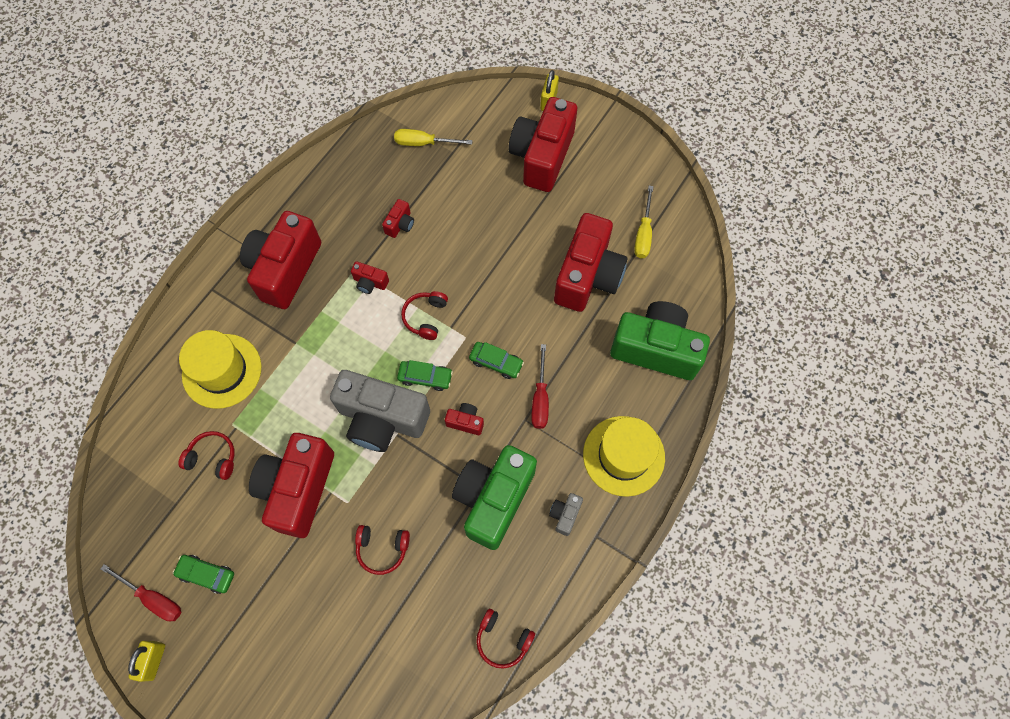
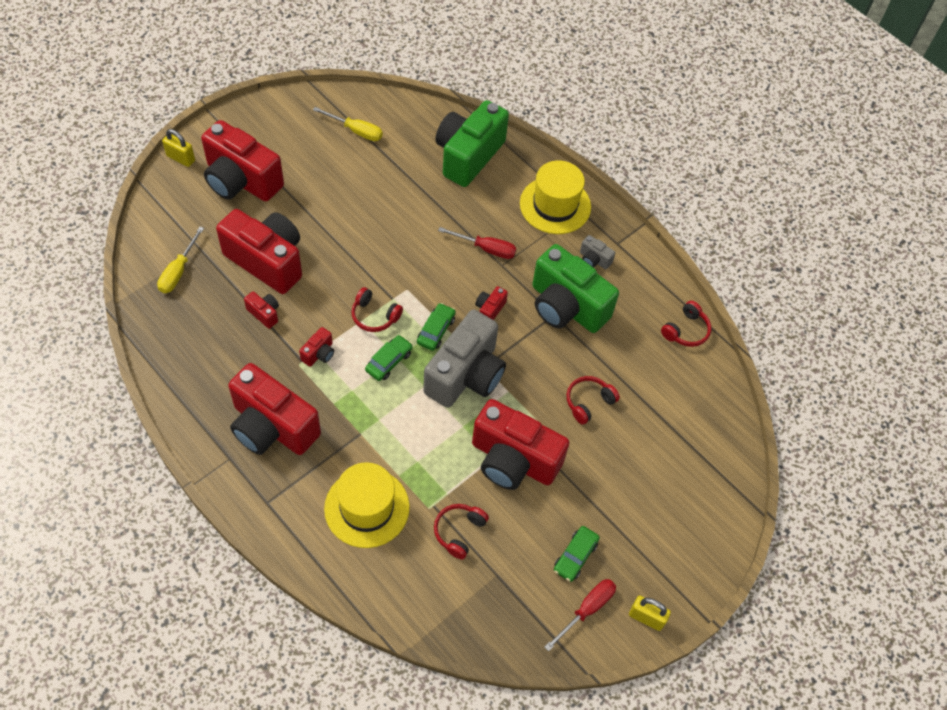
camera: 80 degrees left, 10 degrees down
(382, 549) = (588, 402): red headphones -> red headphones turned 150 degrees counterclockwise
(496, 362) = (440, 272): green car -> green car (389, 361)
(588, 276) = (381, 182): red camera -> red camera (267, 261)

